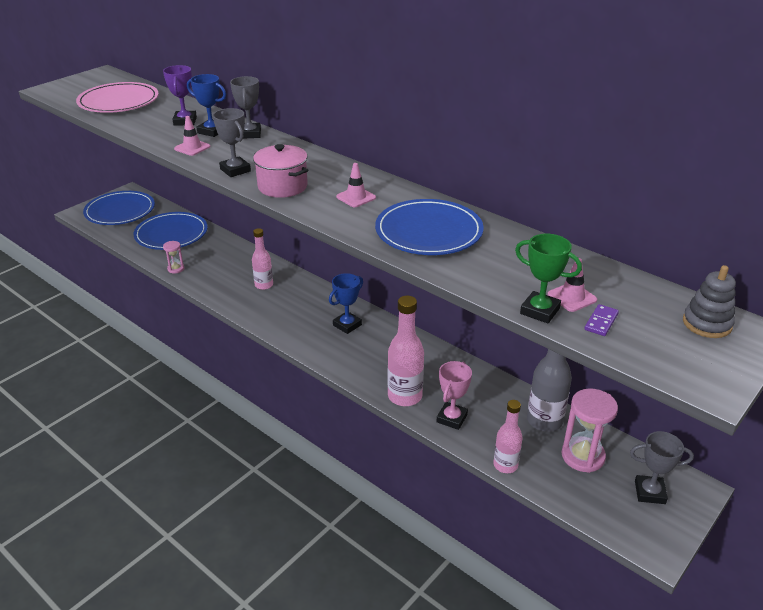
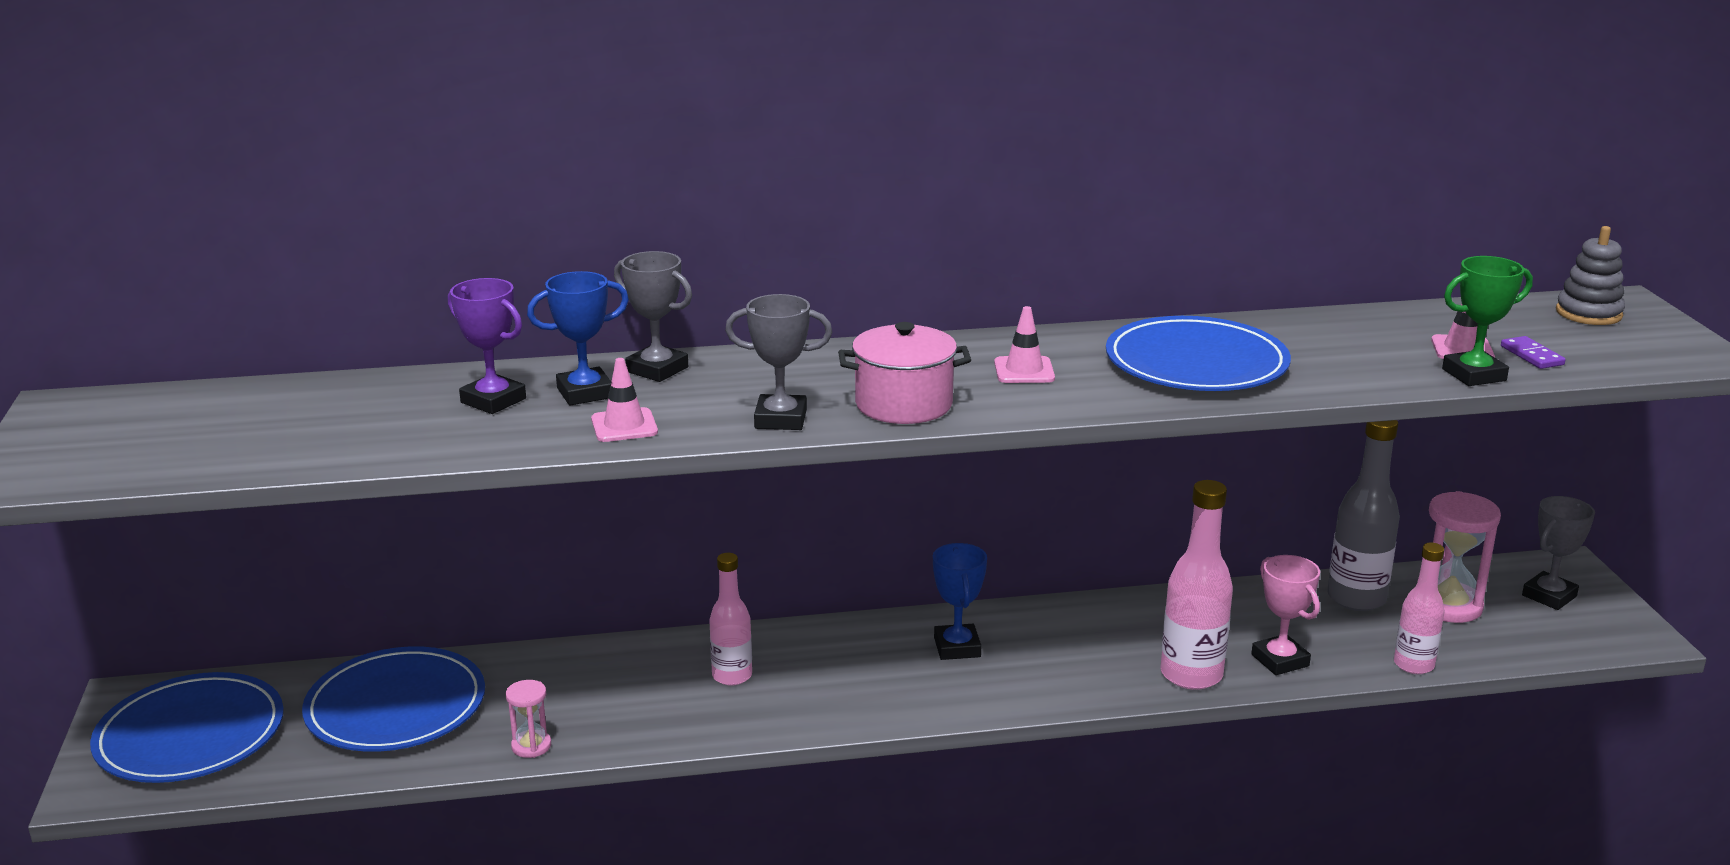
camera: 50 degrees left, 10 degrees down
(118, 101) = (264, 429): pink plate -> none

